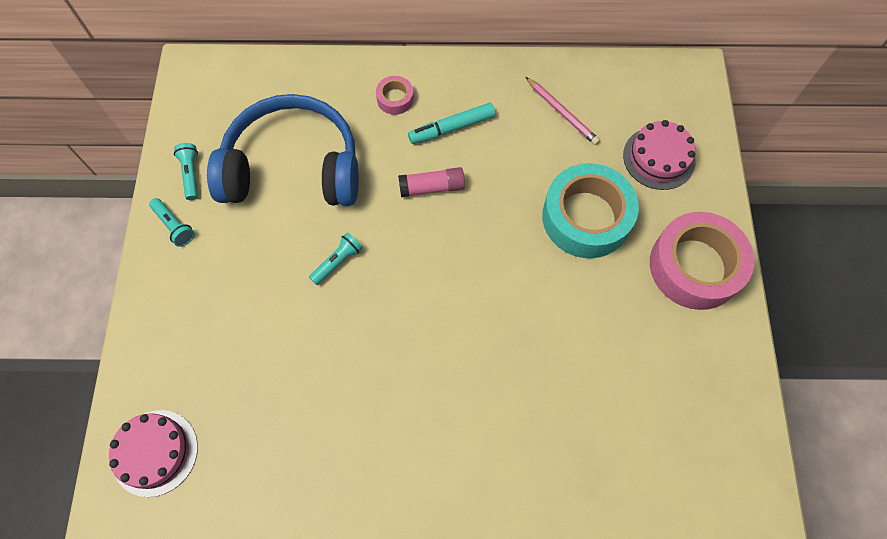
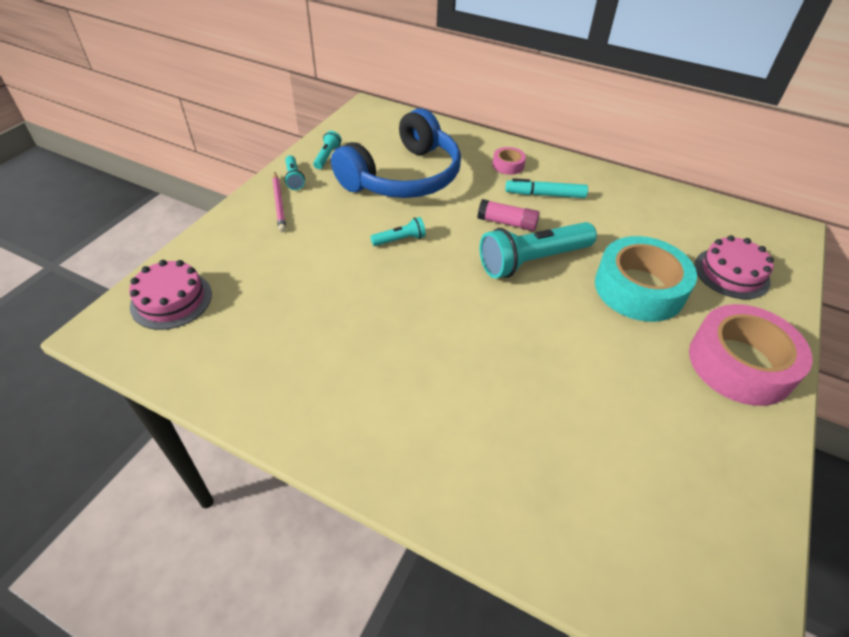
camera: 25 degrees right, 20 degrees down
(293, 168) = (403, 176): blue headphones -> blue headphones turned 105 degrees clockwise
(477, 228) = (532, 260): none -> turquoise flashlight
(562, 113) = (648, 216): pink pencil -> pink pencil (279, 204)

